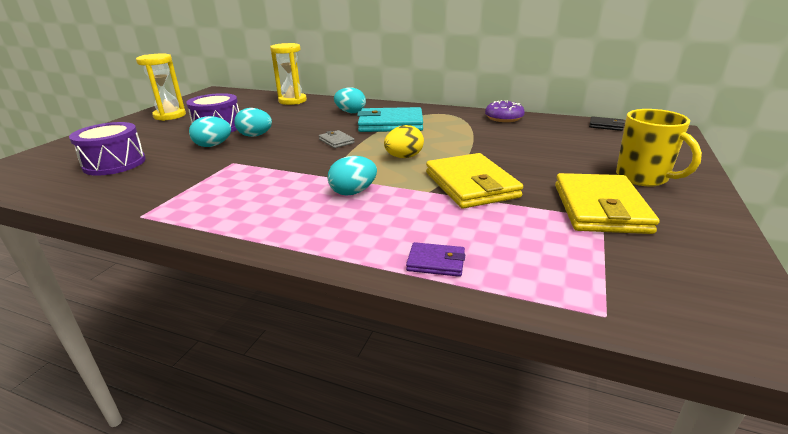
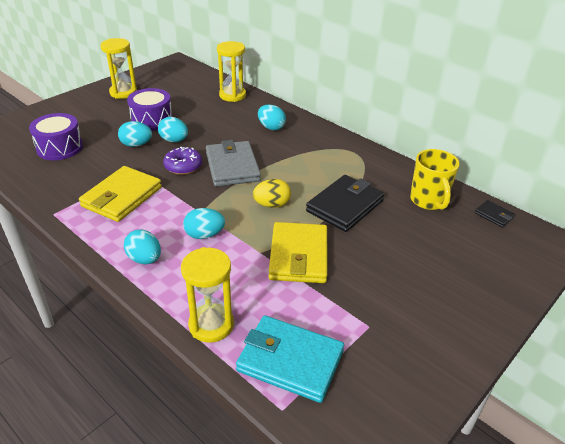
camera: 20 degrees right, 10 degrees up
(298, 227) = (145, 259): none -> turquoise egg
(336, 141) = (232, 167): grey wallet -> grey wallet, size x2.14
(391, 124) = (293, 155): turquoise wallet -> turquoise wallet (290, 361)
(436, 262) = (211, 325): purple wallet -> yellow hourglass
(475, 144) = (345, 206): none -> black wallet
(504, 118) = (404, 175): purple donut -> purple donut (183, 166)
(600, 208) = (377, 316): yellow wallet -> yellow wallet (122, 197)
(643, 178) = (452, 295): yellow mug -> yellow mug (428, 201)

